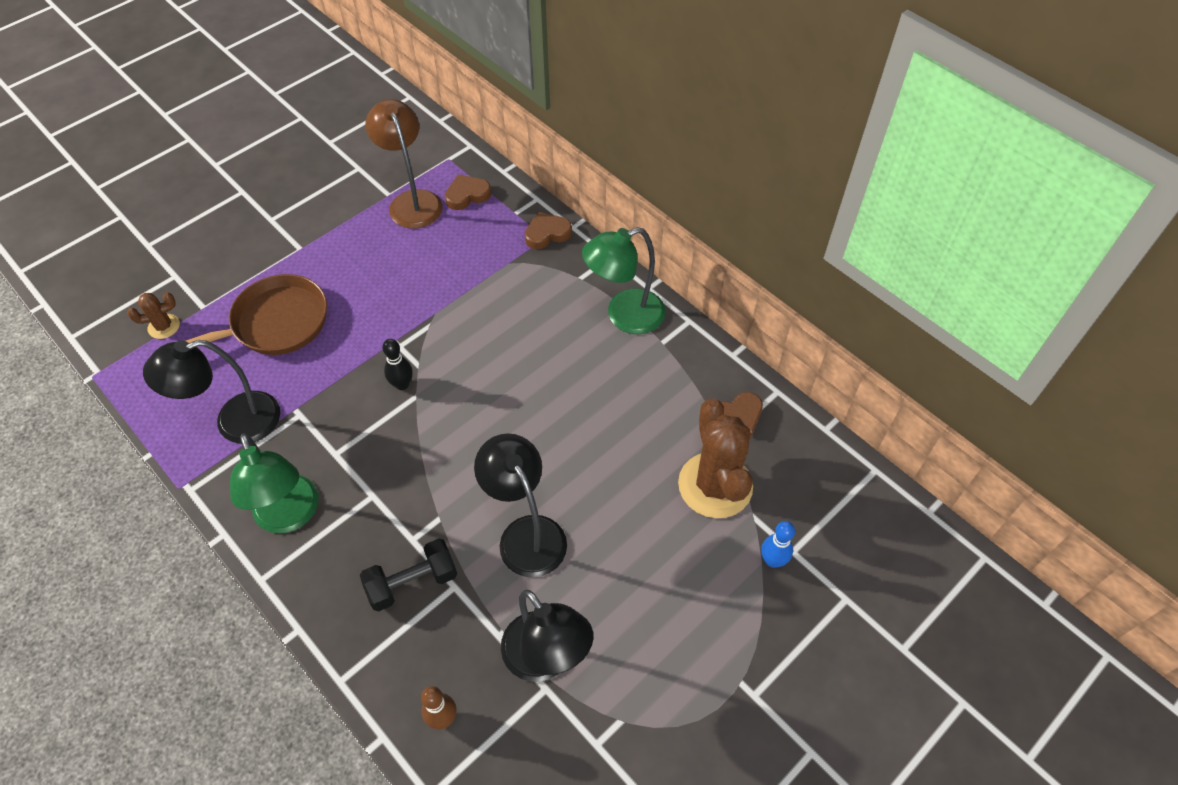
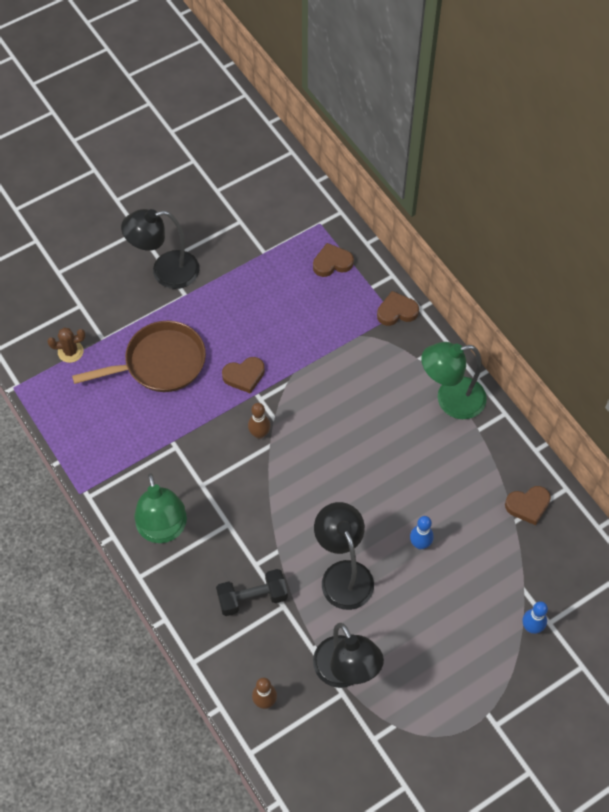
camera: 10 degrees right, 5 degrees up
(235, 422) = (124, 445): black lamp -> black lamp (165, 271)
(377, 324) = (244, 376): none -> brown heart
(402, 384) = (259, 434): black bowling pin -> brown bowling pin
(412, 201) = (284, 262): brown lamp -> none
(616, 482) = (420, 544): none -> blue bowling pin
(715, 485) = (498, 560): brown cactus -> none

